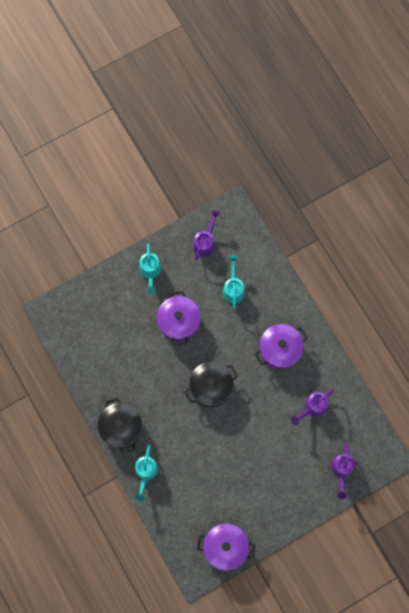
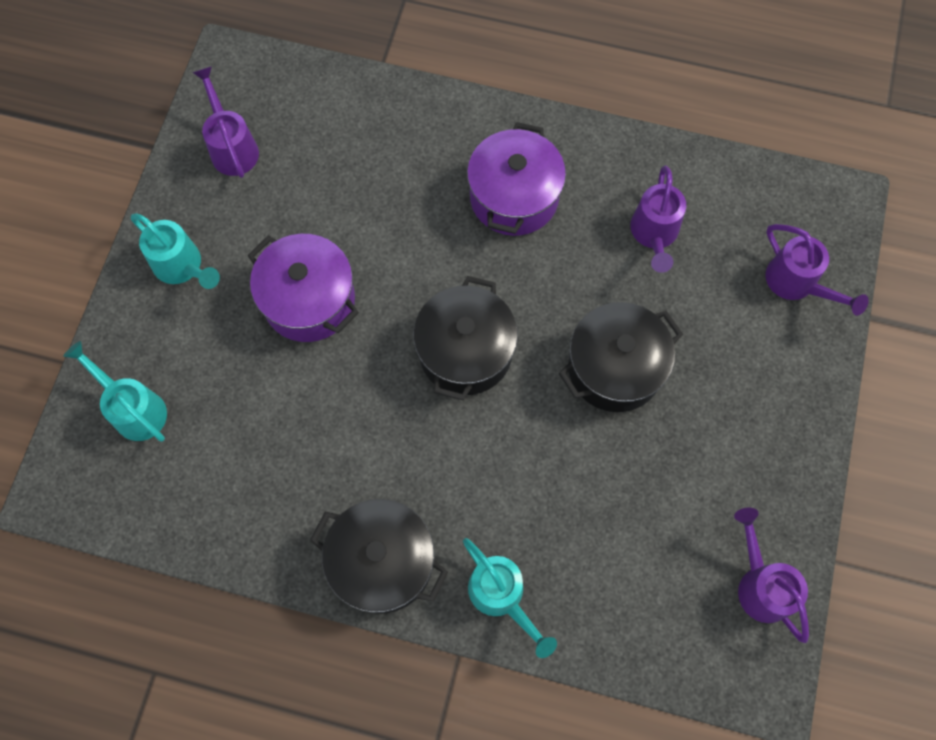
camera: 45 degrees left, 5 degrees down
(225, 547) = (760, 584): purple pot -> purple watering can
(233, 288) = (347, 174): turquoise watering can -> turquoise watering can (134, 409)
(252, 438) = (614, 368): none -> black pot

